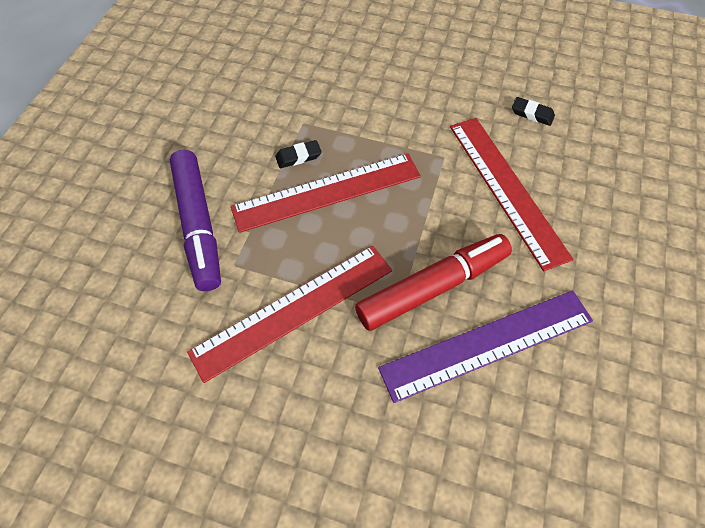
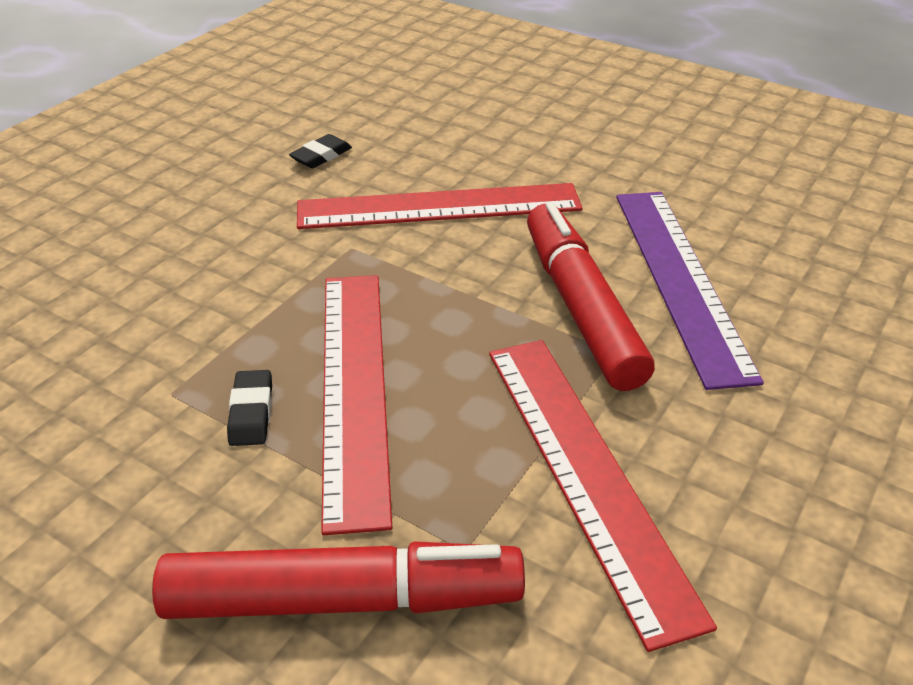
camera: 75 degrees left, 20 degrees down
(198, 225) = (342, 599): purple marker -> red marker

